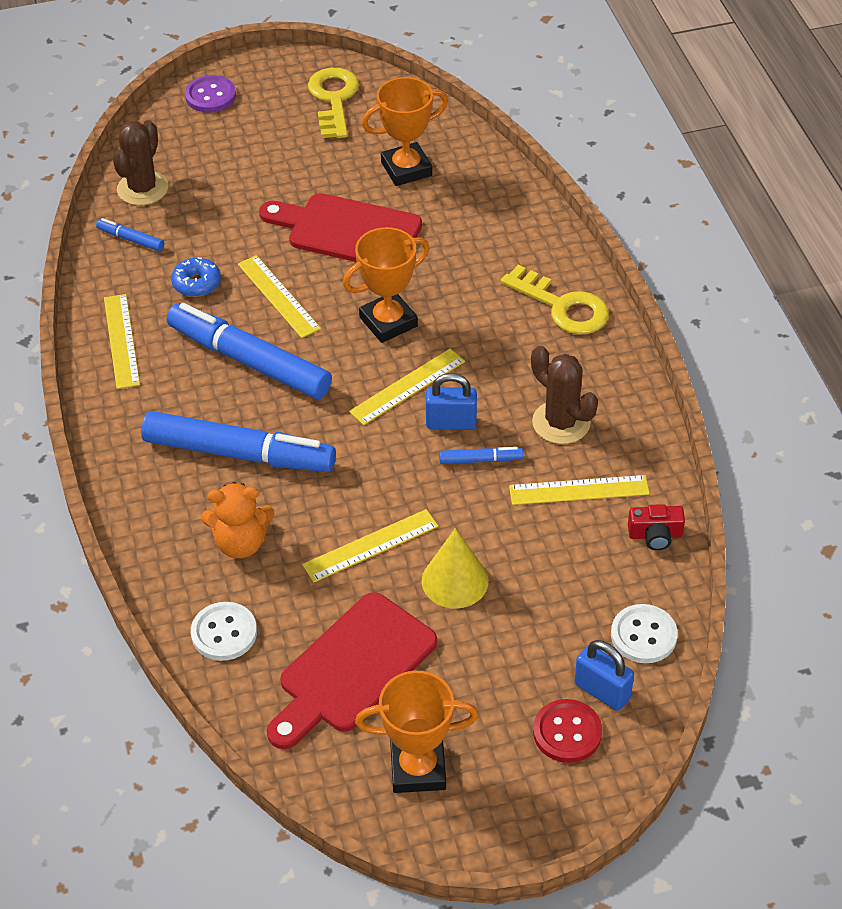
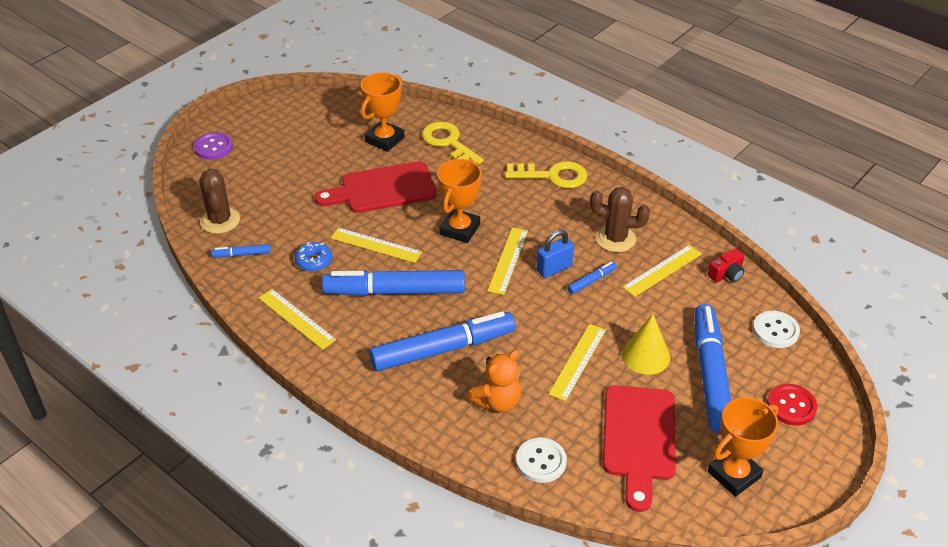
camera: 35 degrees left, 5 degrees down
(334, 99) = (299, 118): yellow key -> yellow key (448, 143)
(509, 643) = (710, 374): none -> blue marker
(602, 691) = (785, 372): blue padlock -> none

